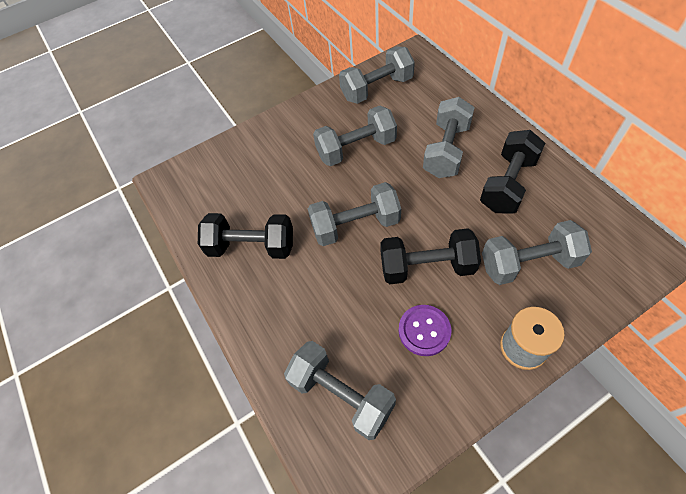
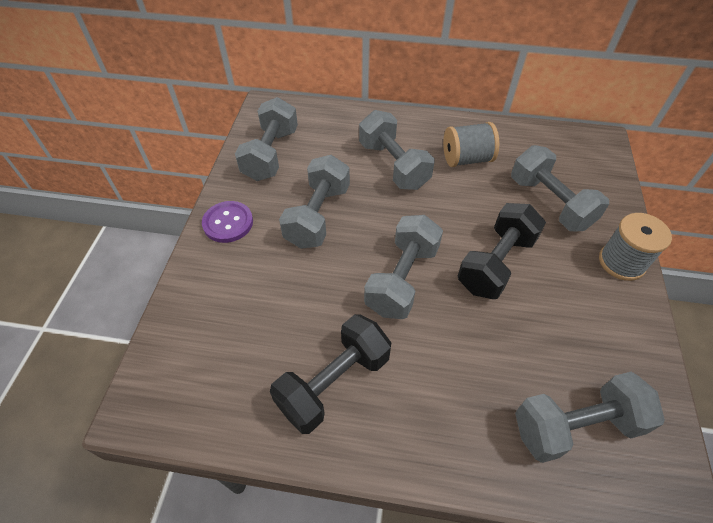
camera: 55 degrees left, 5 degrees down
(424, 331) = (557, 312): purple button -> purple button (228, 223)
(507, 184) = (466, 159): black dumbbell -> grey spool
(528, 263) = (550, 203): grey dumbbell -> grey dumbbell turned 60 degrees counterclockwise

